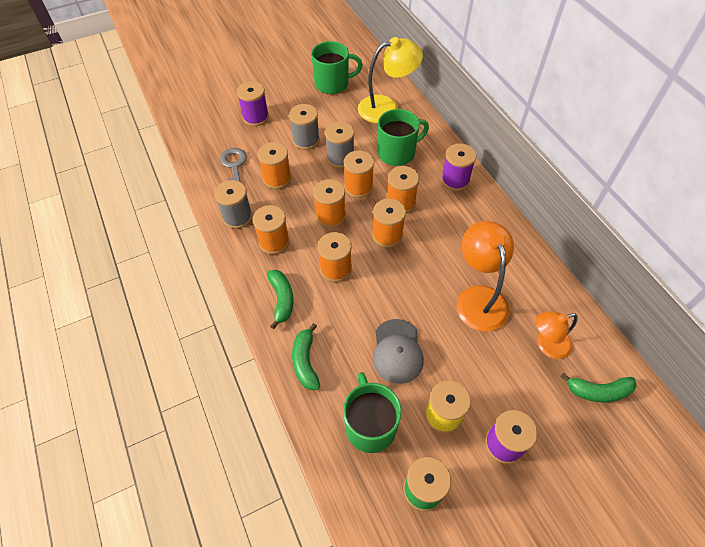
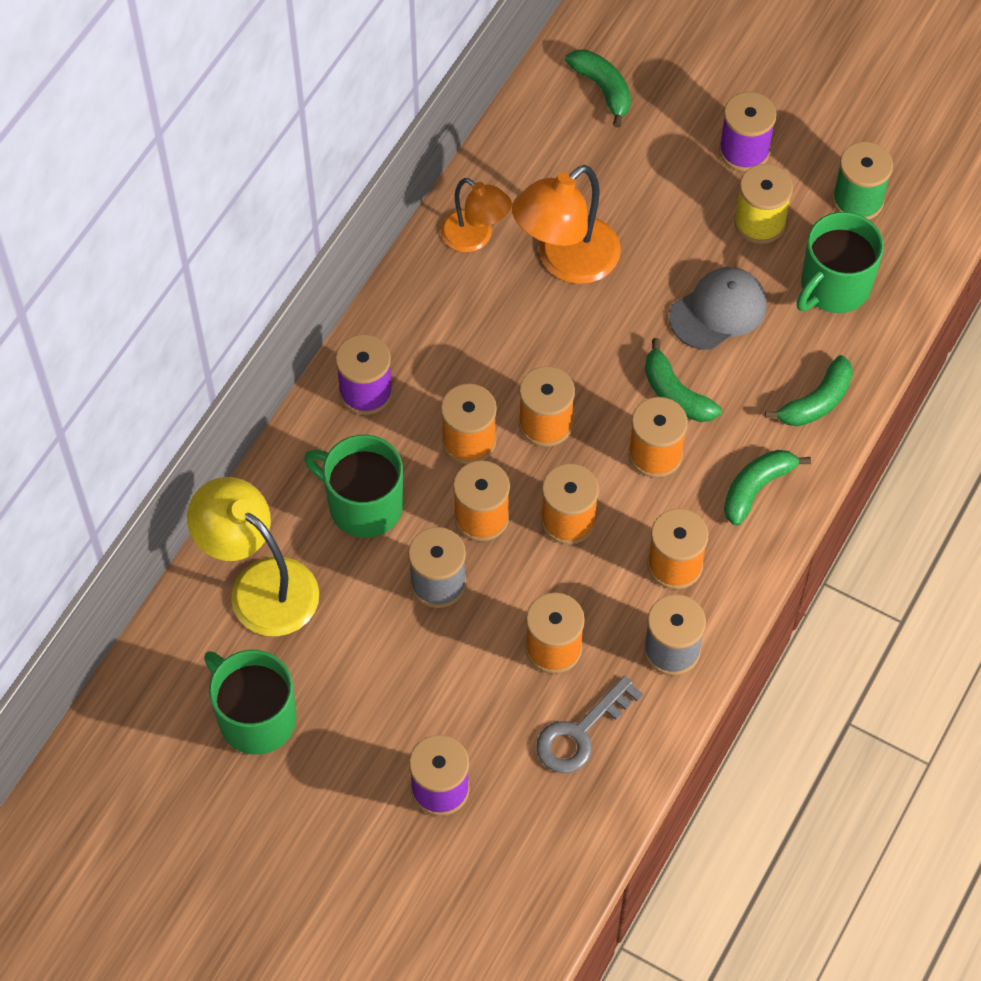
camera: 125 degrees left, 5 degrees up
(306, 140) = (436, 663): grey spool -> none
(362, 298) = (675, 393): none -> green banana
(547, 345) = (579, 161): orange lamp -> orange lamp (475, 237)

